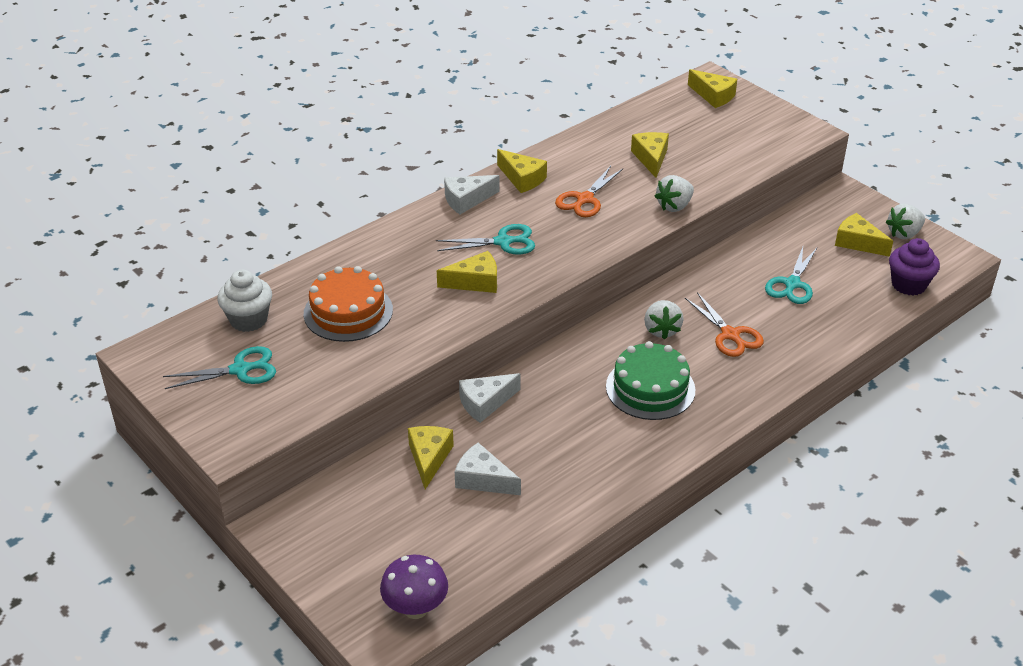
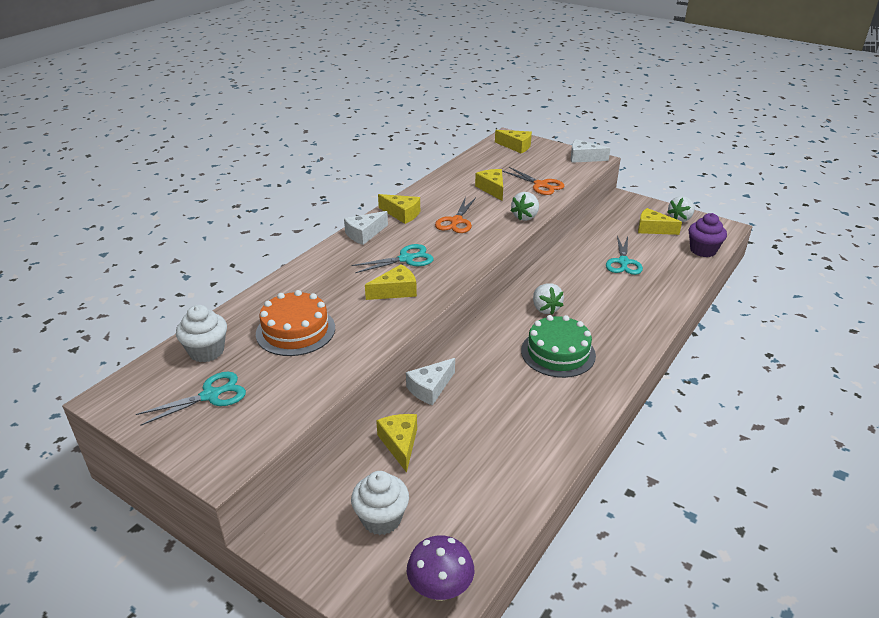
camera: 15 degrees left, 5 degrees down
(382, 530) = (381, 519): none -> white cupcake
(483, 479) = (454, 453): white cheese -> white cheese (583, 158)
(730, 335) = (598, 303): orange scissors -> orange scissors (540, 185)

